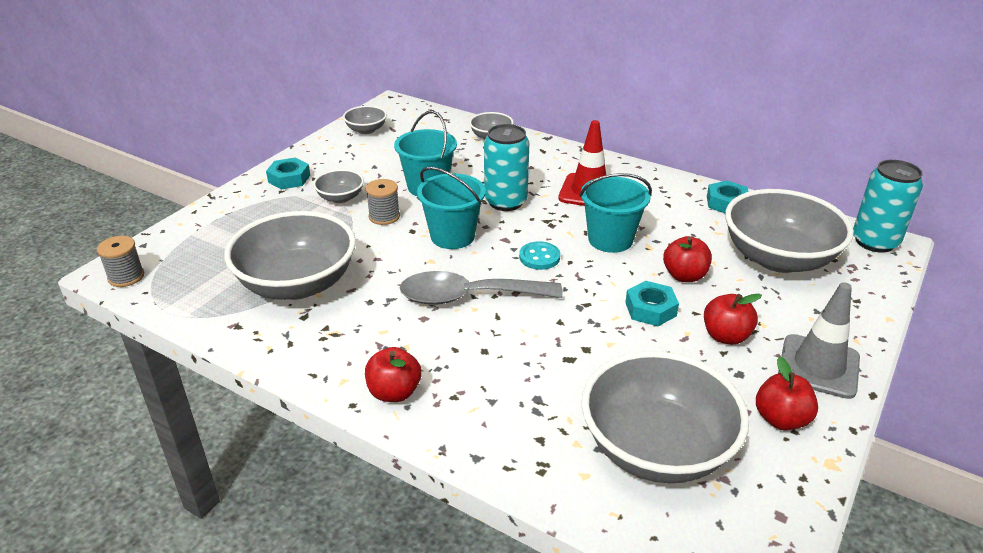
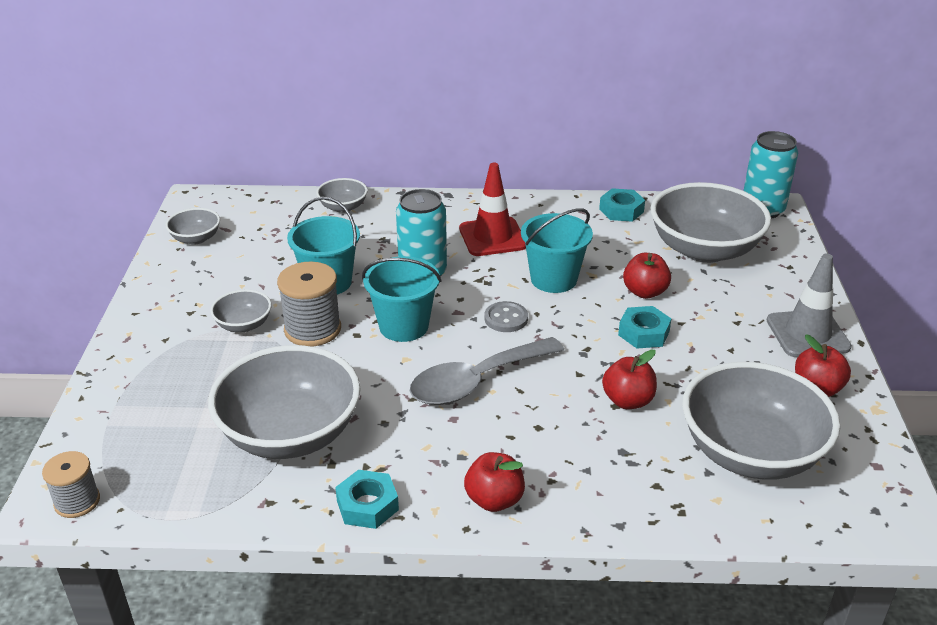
camera: 30 degrees left, 0 degrees up
(289, 179) = (161, 322): turquoise nut -> turquoise nut (367, 505)
(384, 216) = (312, 329): grey spool -> grey spool, size x1.57
(539, 257) = (506, 318): turquoise button -> grey button
(726, 336) = (721, 335): red apple -> red apple (628, 401)

